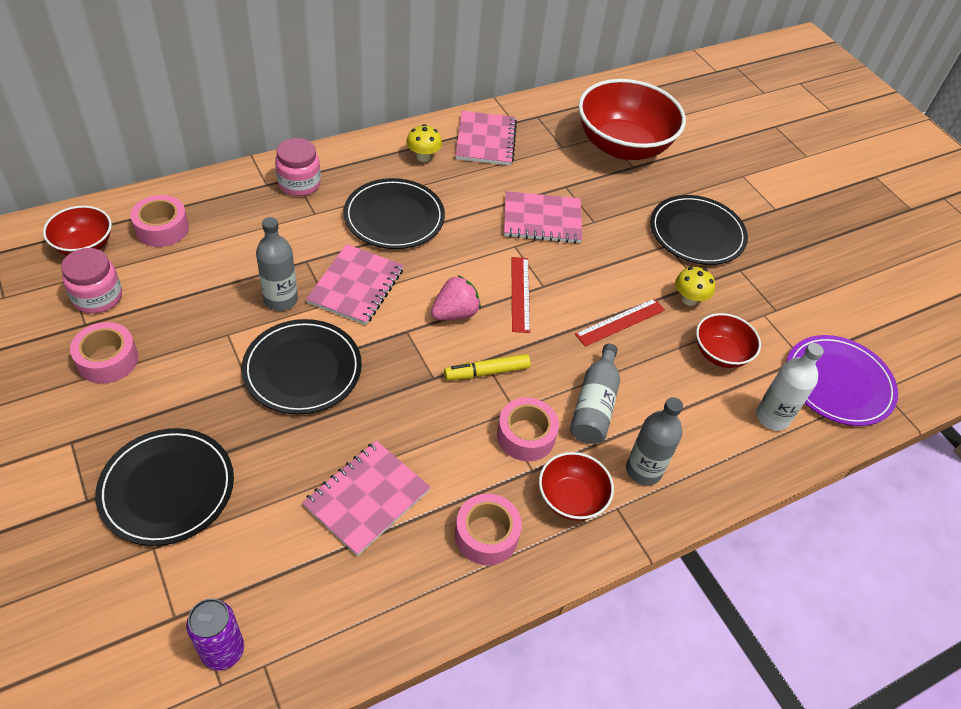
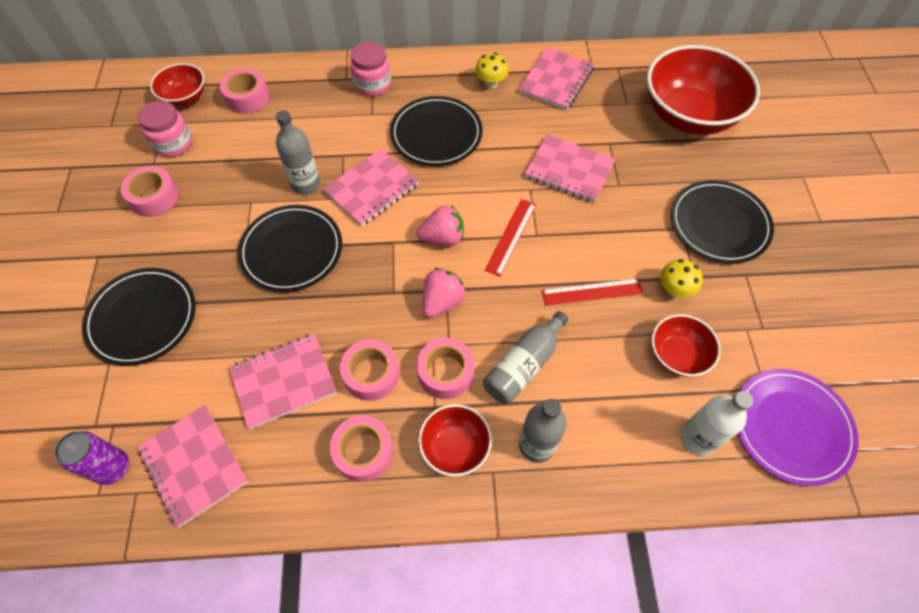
camera: 30 degrees right, 10 degrees up
(315, 613) = (193, 465): none -> pink notebook
(454, 461) = (371, 374): none -> pink tape
(486, 372) = (442, 301): yellow marker -> pink strawberry

